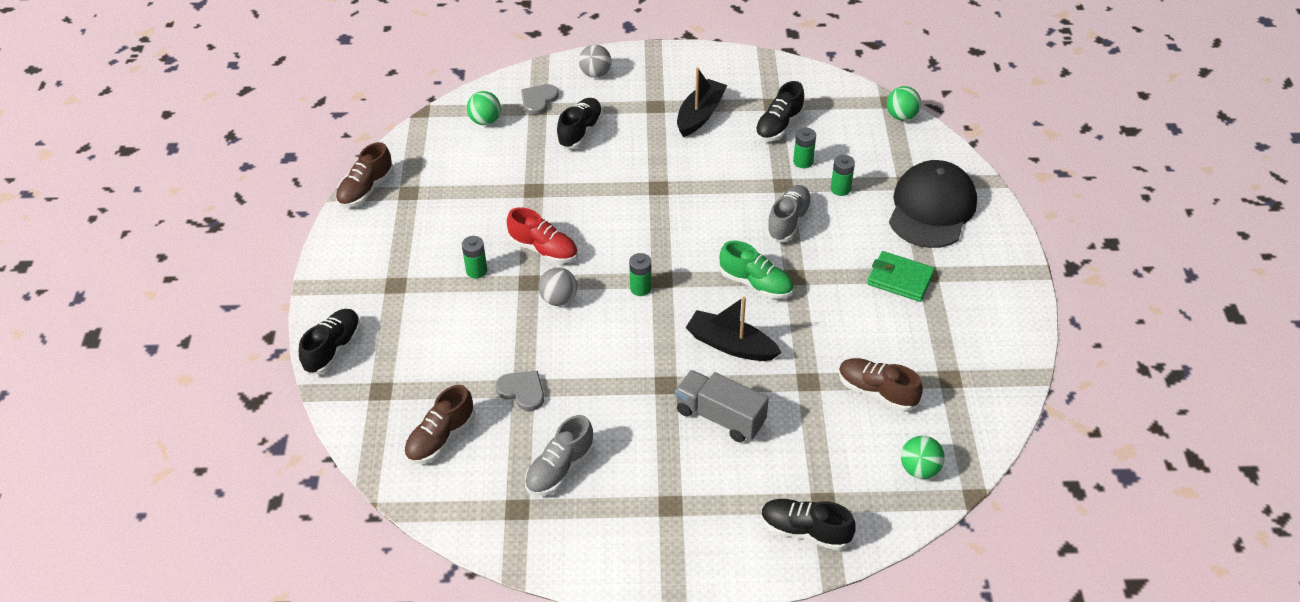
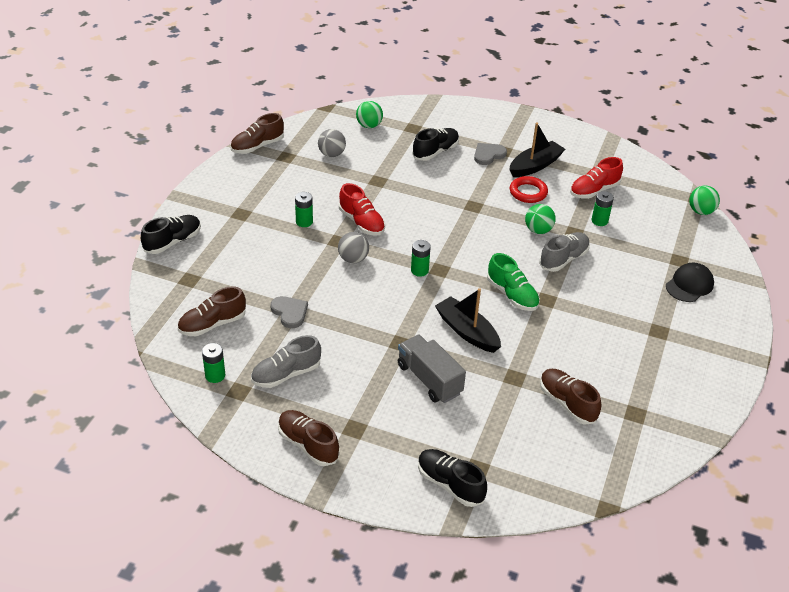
camera: 20 degrees right, 5 degrees down
(538, 100) = (416, 122): grey heart -> grey heart (488, 155)
(595, 74) = (469, 116): grey ball -> grey ball (331, 154)
(630, 544) = (308, 445): none -> brown shoe
(709, 151) = (528, 192): none -> red ring
(779, 126) = (594, 190): black shoe -> red shoe
(840, 189) = (619, 249): green battery -> green battery (215, 375)
(900, 279) = (633, 328): green wallet -> none
(919, 469) = (571, 472): green ball -> green ball (538, 230)
(931, 208) = (689, 285): black cap -> black cap, size x0.56

